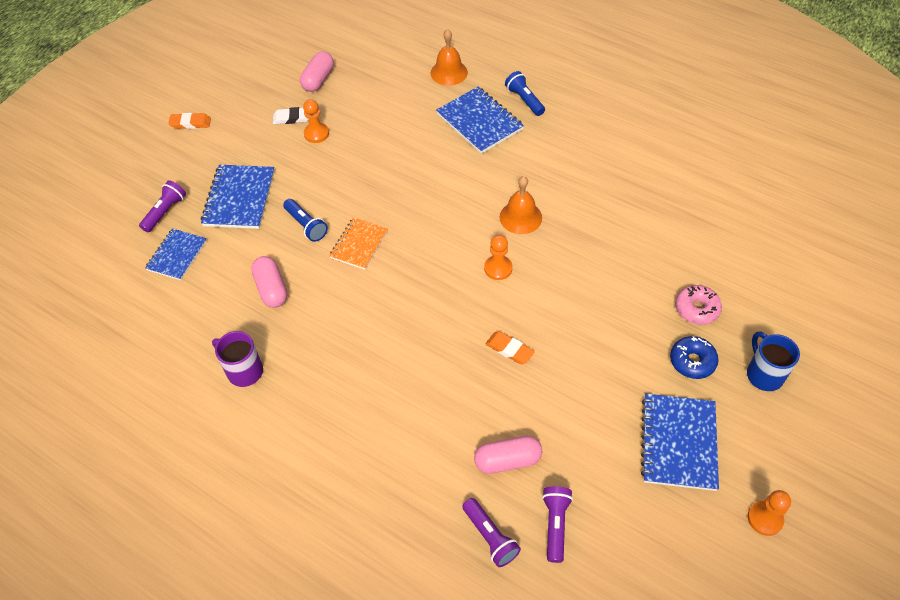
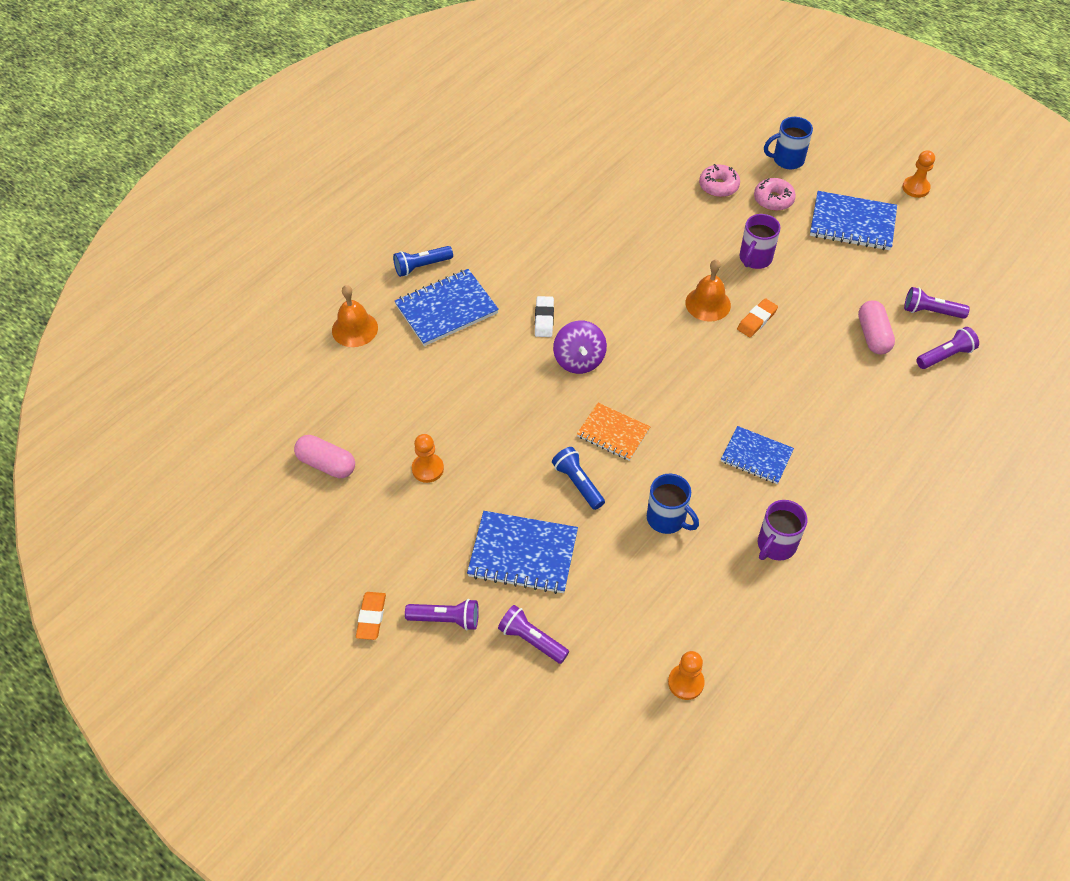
camera: 85 degrees left, 0 degrees up
(177, 255) = (606, 621): blue notebook -> blue notebook (756, 456)
(186, 162) = (446, 619): none -> purple flashlight
(271, 289) = (667, 519): pink capsule -> blue mug
(292, 118) = (392, 495): white eraser -> white eraser (544, 319)
(306, 225) = (578, 483): blue flashlight -> blue flashlight turned 90 degrees counterclockwise
(437, 214) = (579, 360): none -> purple spinning top
(498, 268) = (659, 317): orange pawn -> orange pawn (685, 682)
(520, 217) = (594, 291): orange bell -> orange bell (708, 304)
(596, 346) = (755, 259): none -> purple mug
(692, 361) = (773, 199): blue donut -> pink donut

